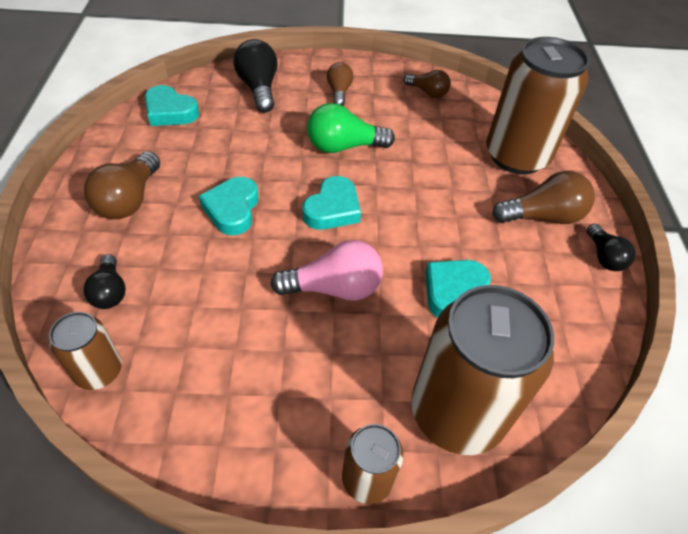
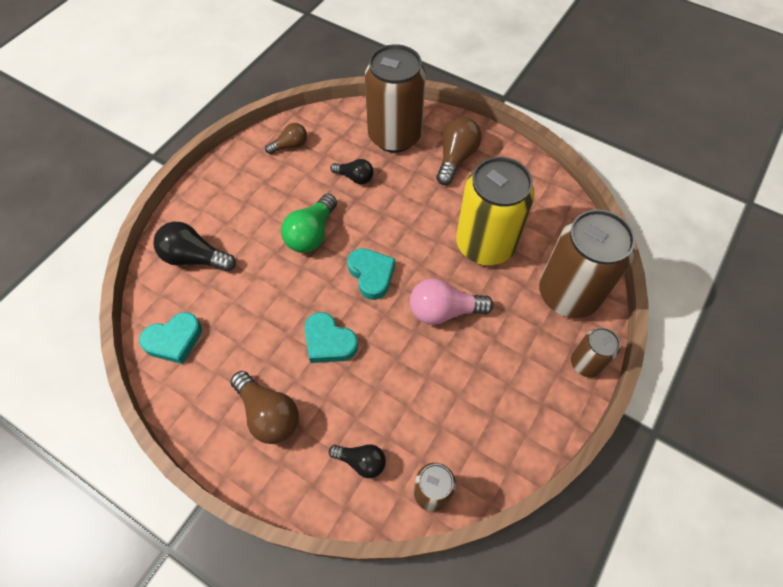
camera: 55 degrees left, 10 degrees up
(334, 288) = (444, 311): pink light bulb -> pink light bulb turned 120 degrees counterclockwise
(339, 92) = (244, 203): brown light bulb -> none
(453, 291) = (485, 244): turquoise heart -> yellow can
(604, 257) = (505, 150): black light bulb -> black light bulb (355, 177)

